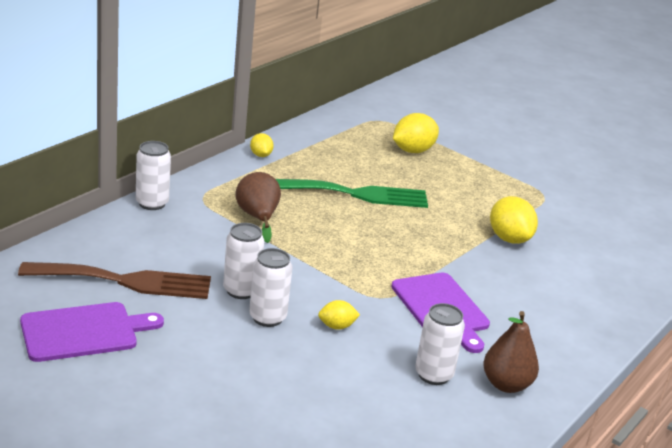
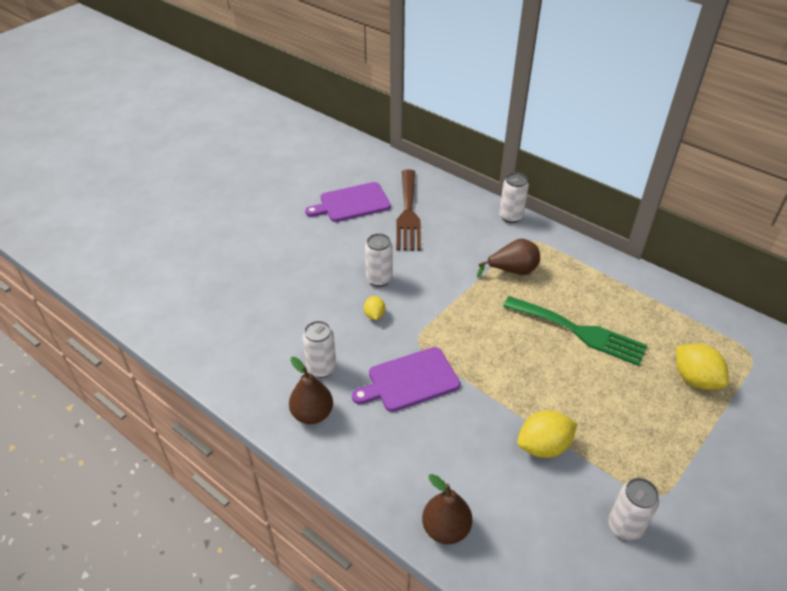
camera: 95 degrees right, 15 degrees up
(84, 332) = (352, 203): purple cutting board -> purple cutting board turned 90 degrees clockwise
(241, 290) = (409, 265): white can -> white can (625, 526)
(261, 155) = (619, 269): yellow lemon -> none
(357, 194) = (579, 332): green fork -> green fork turned 60 degrees counterclockwise
(617, 304) = (446, 528): none -> brown pear

